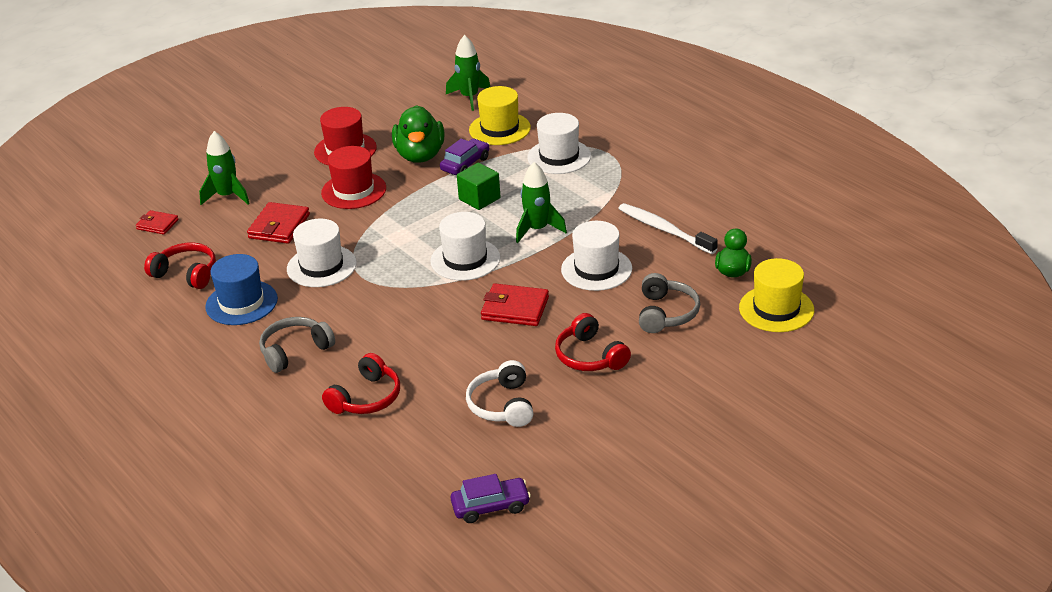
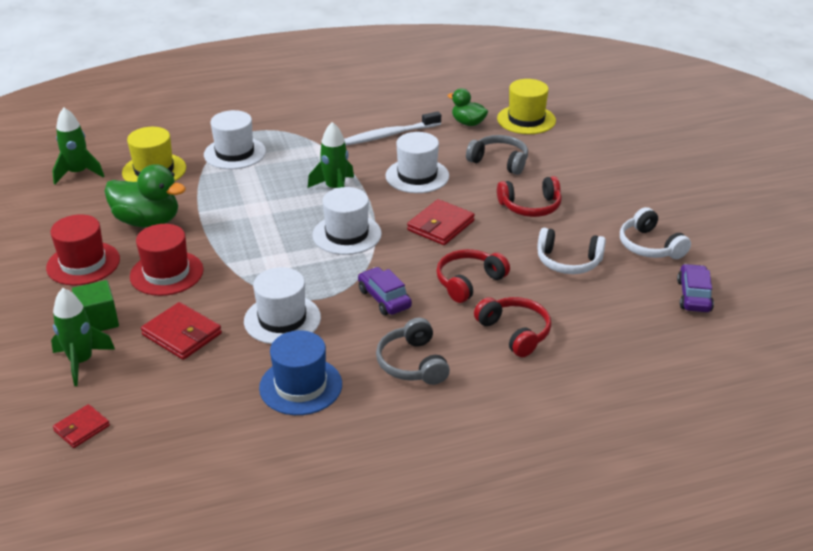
camera: 70 degrees left, 0 degrees up
(186, 273) = (208, 419): red headphones -> red headphones (469, 282)
(465, 164) = (192, 201): purple car -> purple car (384, 298)
(479, 199) = (258, 206): green cube -> green cube (98, 321)
(567, 457) = (649, 246): none -> white headphones

